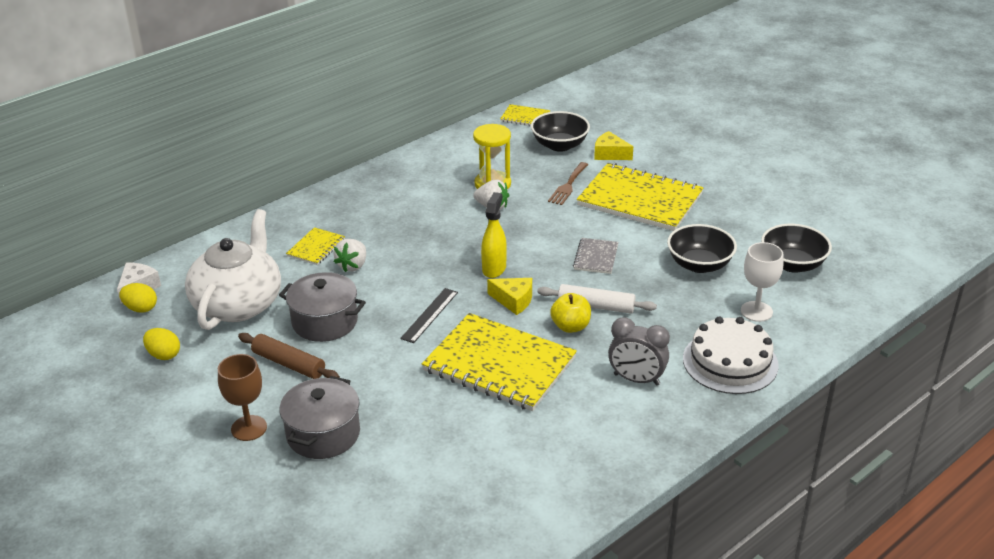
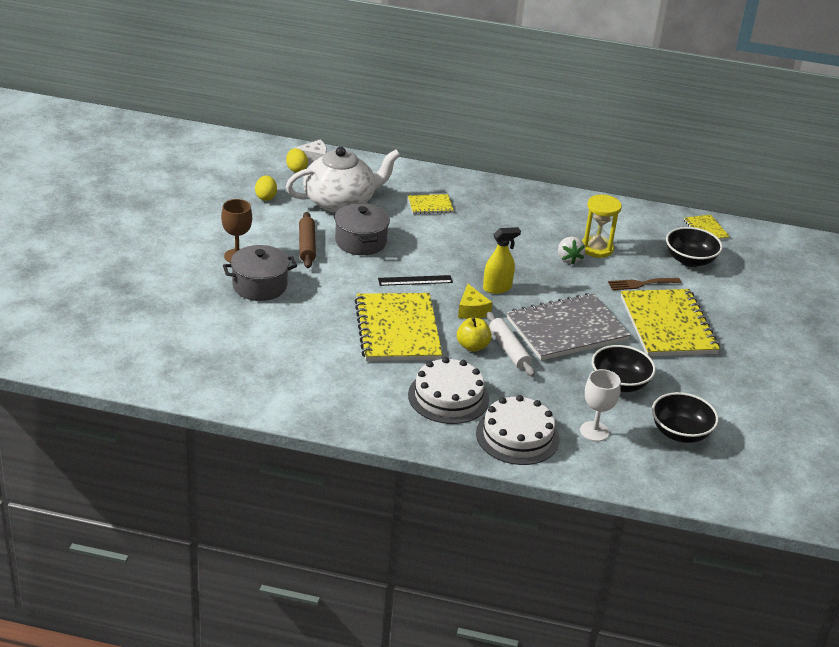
camera: 50 degrees right, 0 degrees up
(353, 266) = (429, 228): white strawberry -> none
(596, 257) = (566, 329): grey notebook -> grey notebook, size x2.19
(610, 154) = (711, 289): yellow cheese -> none
(636, 379) = (448, 397): grey clock -> white cake

